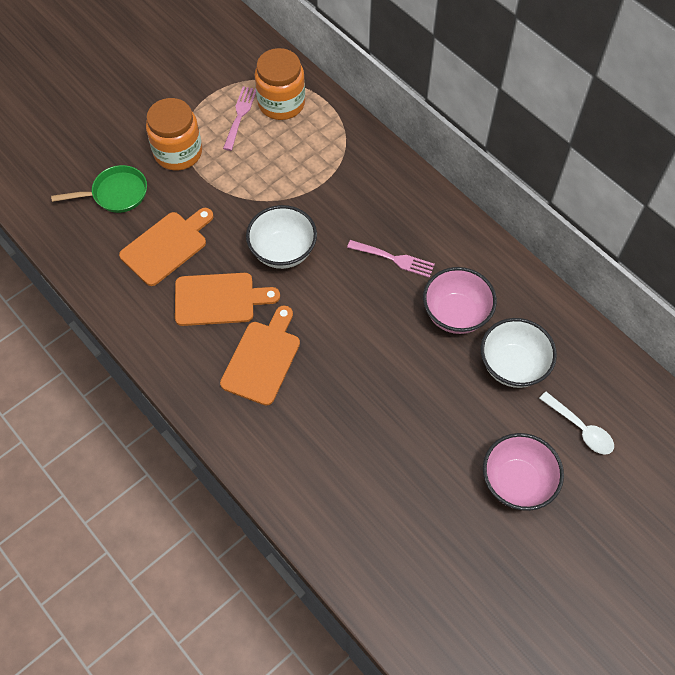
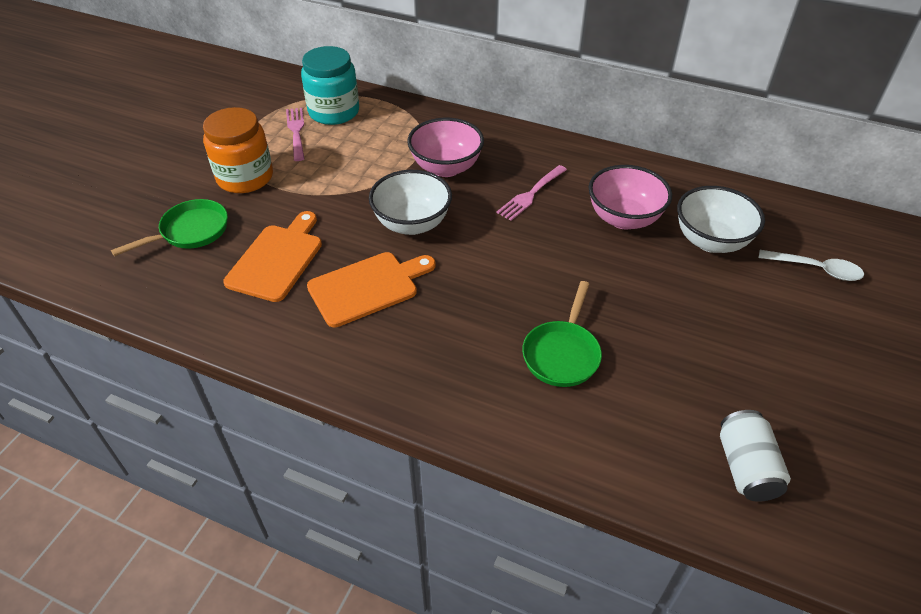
camera: 25 degrees left, 15 degrees down
(262, 359) = (452, 325): orange cutting board -> none
(281, 103) = (334, 112): orange jar -> turquoise jar
(327, 416) = (562, 354): none -> green pan
(394, 259) = (530, 194): pink fork -> pink fork turned 135 degrees clockwise
(396, 560) = (745, 467): none -> white can
(516, 482) = (800, 338): pink bowl -> pink bowl (446, 167)

